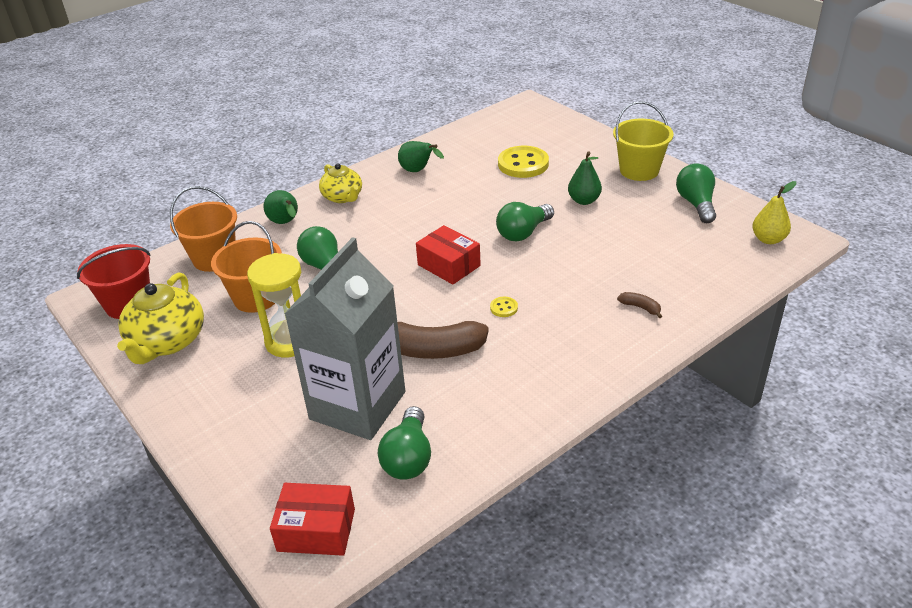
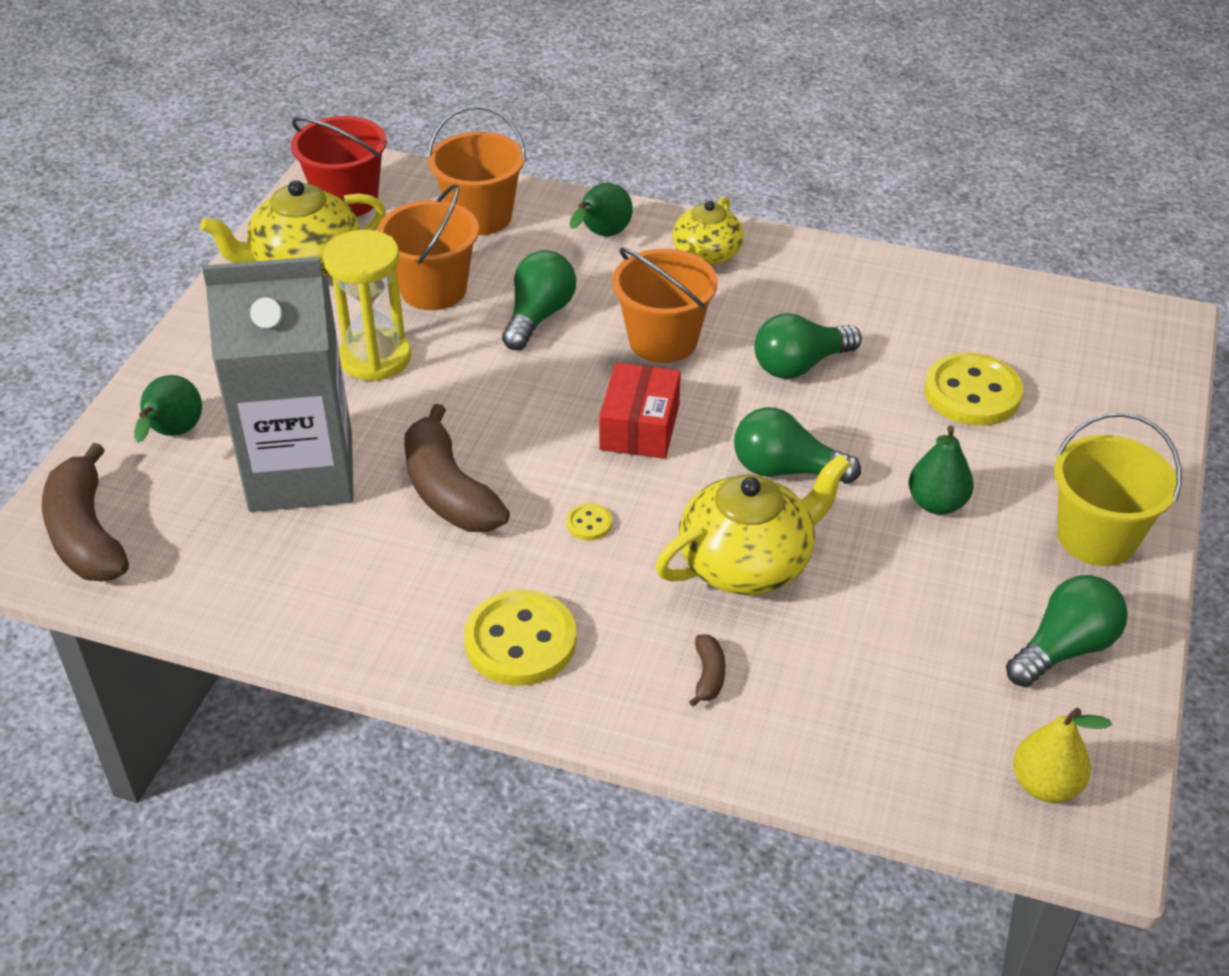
camera: 55 degrees right, 5 degrees up
(316, 530) = (87, 534): red box -> brown banana
(392, 234) = (663, 341): none -> orange bucket
(408, 458) = (240, 559): green light bulb -> green light bulb (800, 365)
(418, 171) = (840, 294): green pear -> green pear (173, 434)
(569, 362) = (520, 641): none -> yellow button
(575, 267) = (747, 562): none -> yellow teapot

